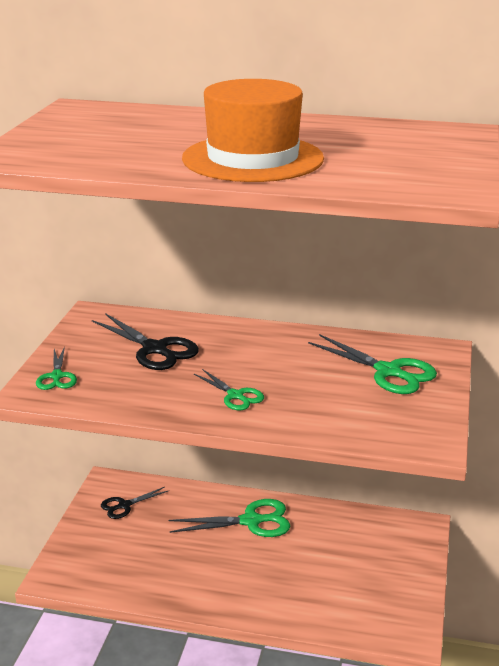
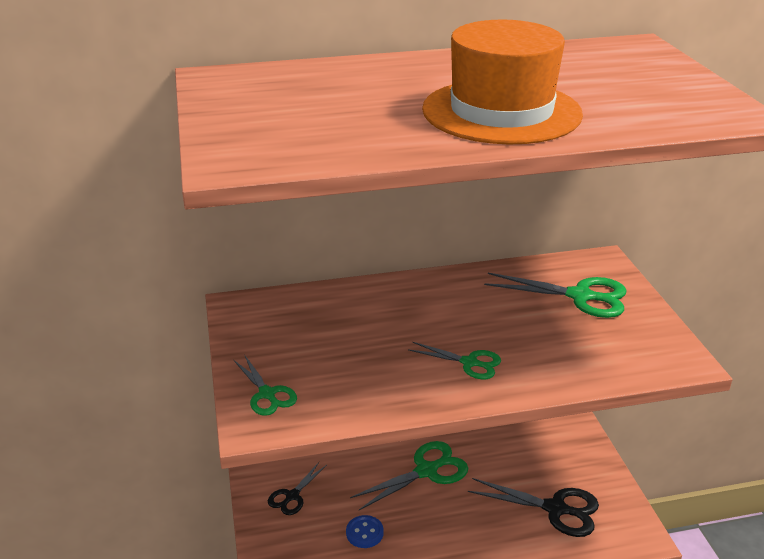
camera: 25 degrees left, 5 degrees up
(155, 349) = (342, 332): black scissors -> black scissors (555, 509)
(162, 551) = (364, 533): none -> blue button

